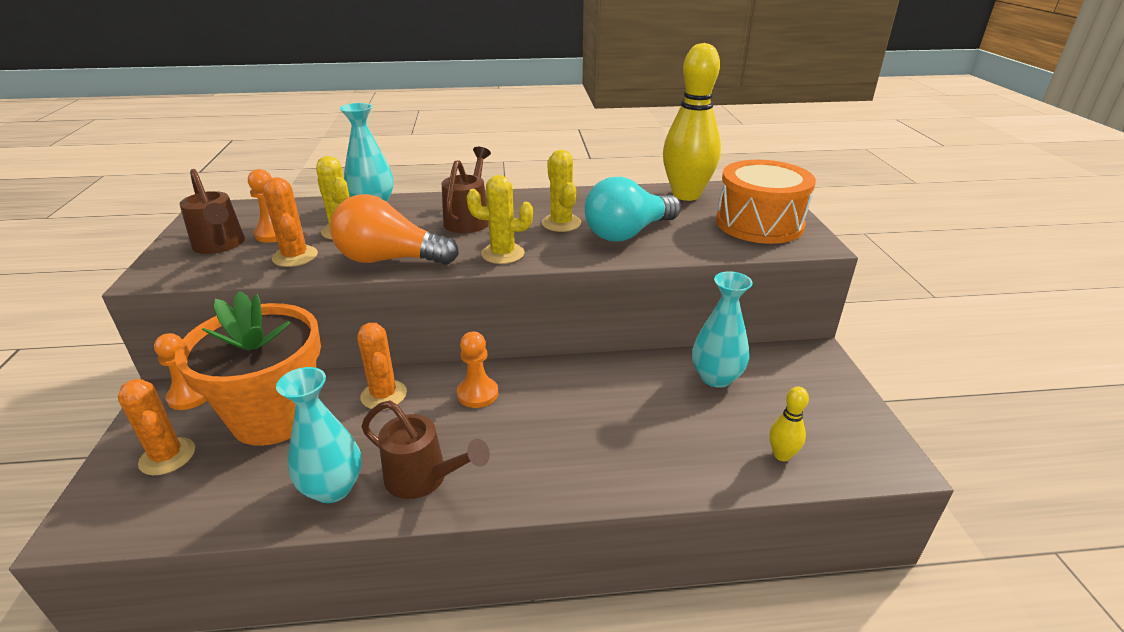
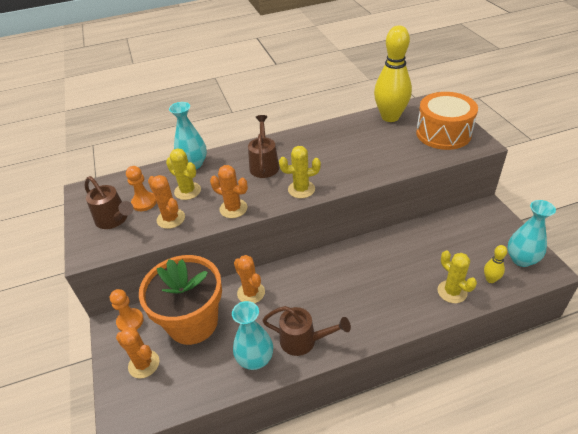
camera: 10 degrees left, 10 degrees up
(389, 259) = (233, 208): orange light bulb -> orange cactus
(477, 394) = (306, 279): orange pawn -> none
(561, 223) = (324, 157): yellow cactus -> yellow cactus (452, 292)
(628, 233) = (369, 157): turquoise light bulb -> none
(716, 377) = (438, 237): turquoise vase -> turquoise vase (521, 259)

